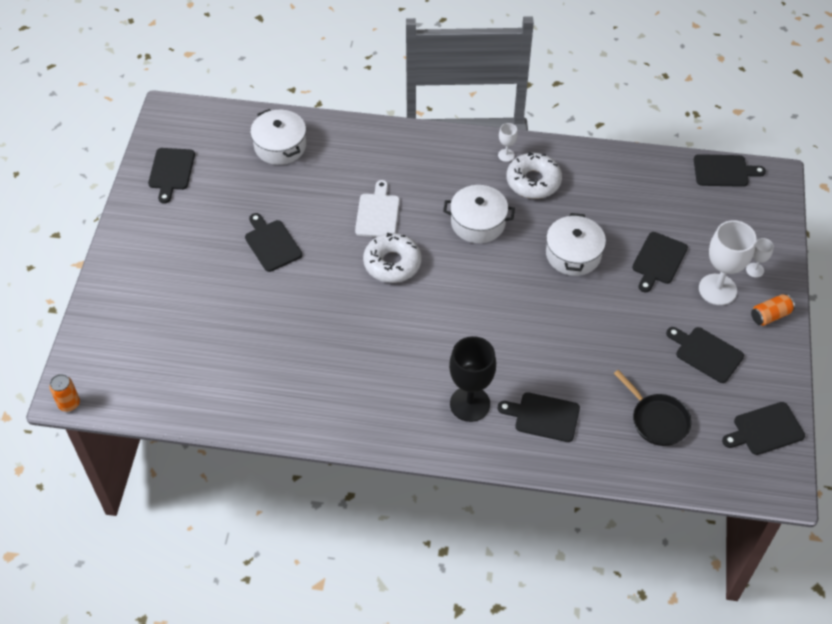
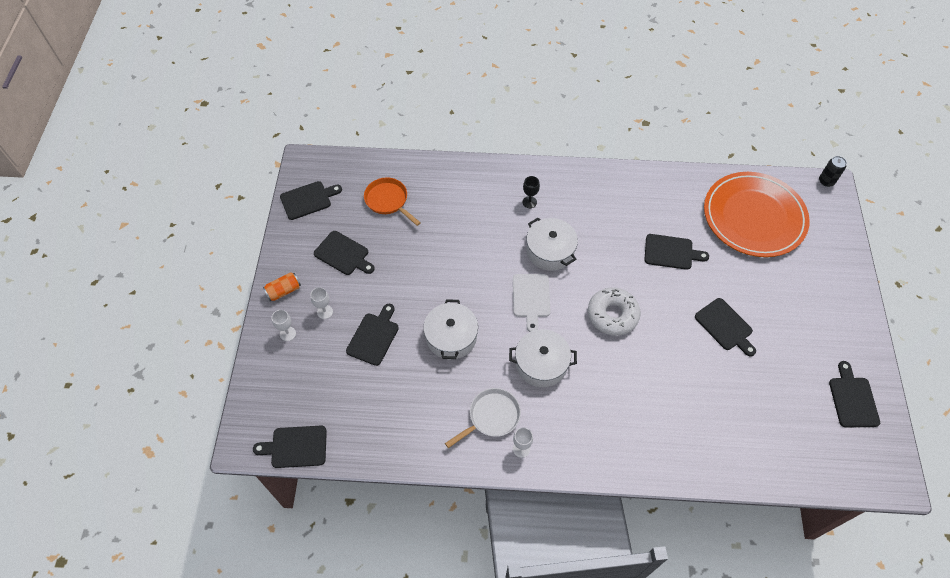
camera: 175 degrees right, 5 degrees up
(69, 403) = (826, 181): orange can -> black can
(186, 362) = (754, 217): none -> orange plate
(280, 146) = (757, 441): white pot -> white pot (550, 251)
(378, 213) = (637, 366): white cutting board -> white cutting board (531, 298)
(470, 404) = (529, 202): black goblet -> black goblet, size x0.47
(533, 181) = (491, 417): white donut -> white pan
(543, 416) = (473, 197): black cutting board -> black cutting board (671, 252)
(657, 420) = (388, 201): black pan -> orange pan
(717, 289) = (325, 312): white goblet -> white goblet, size x0.47

